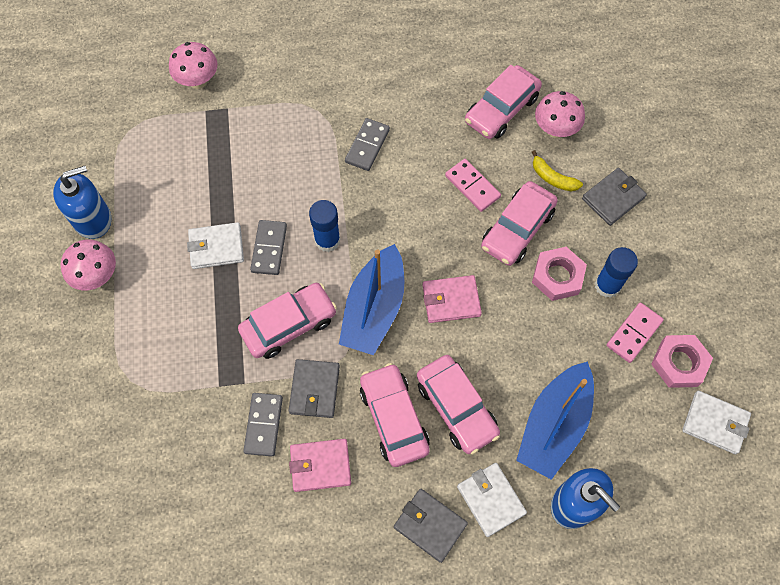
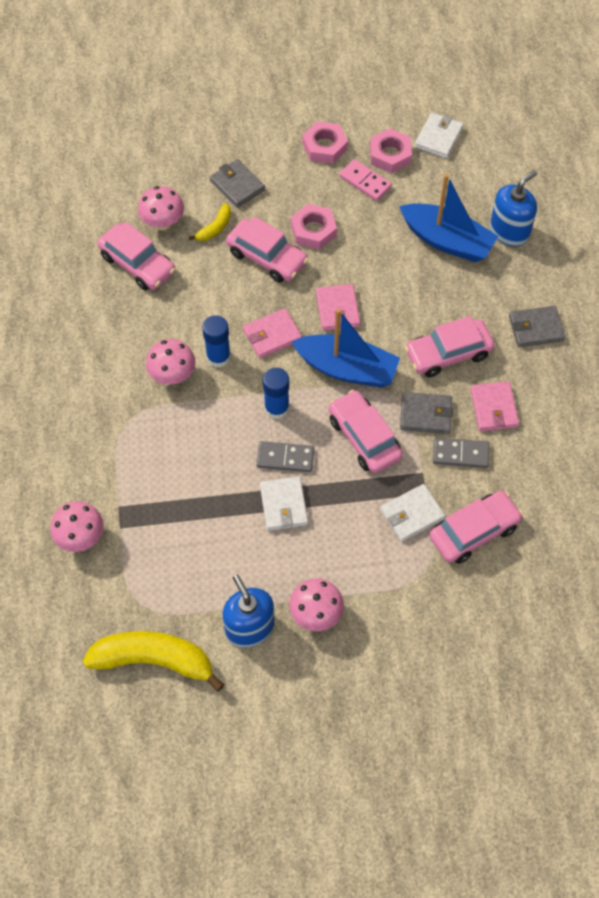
camera: 90 degrees left, 5 degrees down
(73, 143) = (153, 660): none -> yellow banana
(367, 146) = (173, 376): grey domino -> pink mushroom
(416, 235) = (272, 335): none -> pink wallet
(430, 525) = (536, 328): grey wallet -> grey wallet turned 45 degrees clockwise
(456, 407) = (436, 308): pink car -> pink car (474, 532)
(472, 186) = (221, 290): pink domino -> none
(491, 500) = (511, 286): white wallet -> white wallet (412, 514)
(607, 285) = (322, 196): blue glue stick -> blue glue stick (218, 357)
(682, 289) = (324, 146): none -> pink nut

